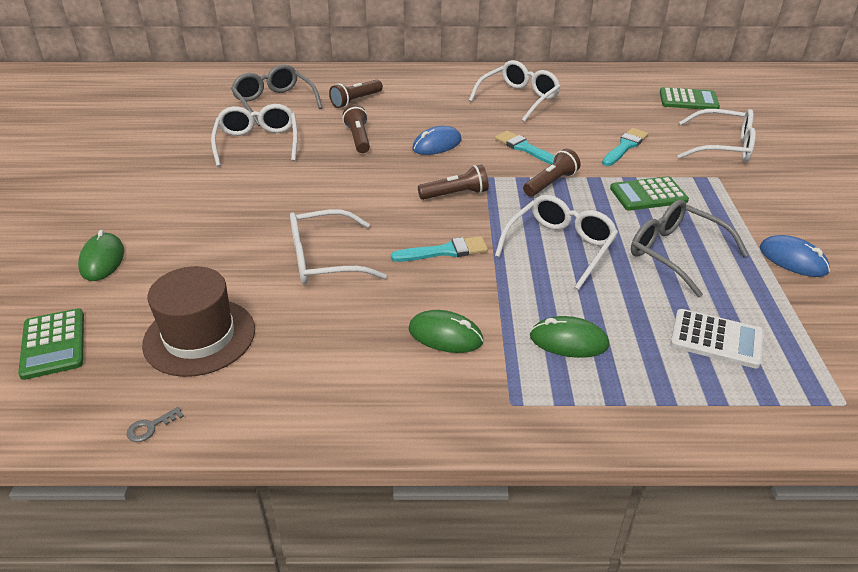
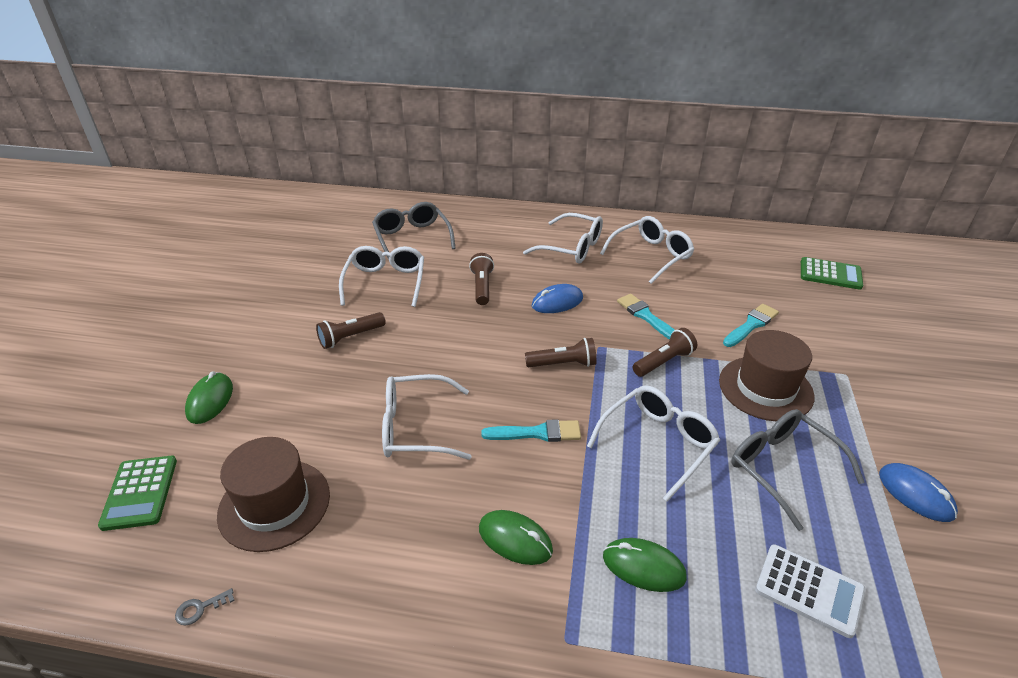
camera: 10 degrees right, 0 degrees up
(355, 101) = (489, 243): brown flashlight -> brown flashlight (350, 337)
(648, 195) = (765, 388): green calculator -> brown hat
(722, 147) = (858, 336): white glasses -> white glasses (571, 247)

